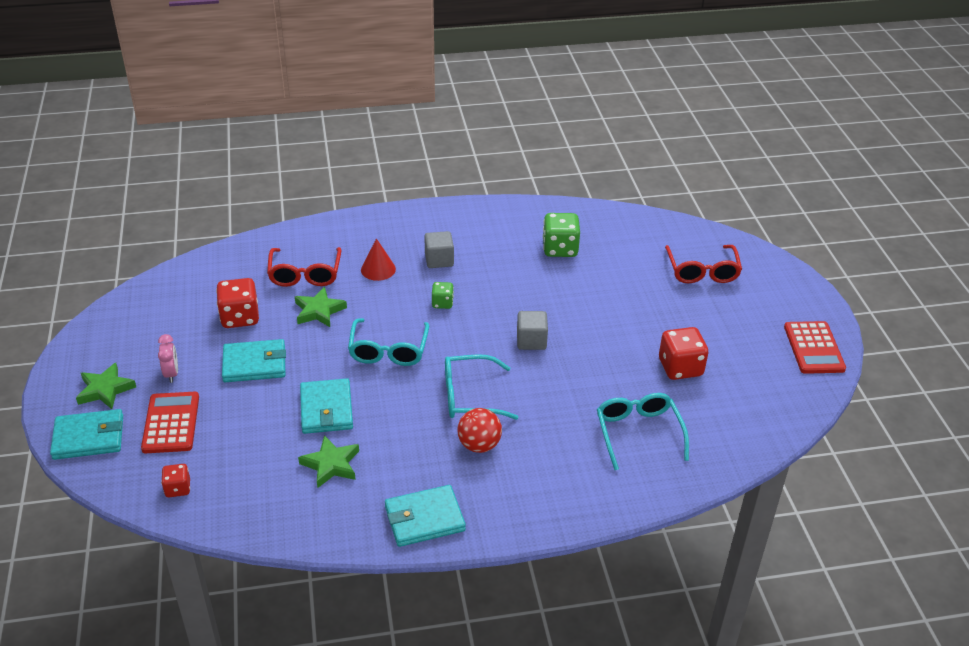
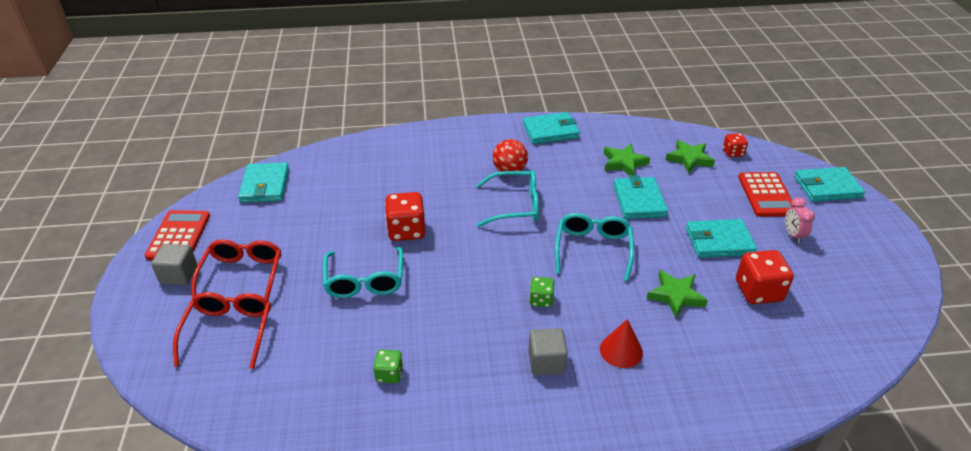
camera: 175 degrees left, 0 degrees up
(105, 389) = (844, 223): green star -> green star (689, 159)
(305, 274) = (708, 346): red glasses -> red glasses (242, 276)
(531, 341) = (451, 253): grey cube -> grey cube (179, 275)
(560, 249) = (389, 374): green dice -> green dice, size x0.57
(638, 433) = (380, 174): turquoise glasses -> turquoise glasses (365, 281)
(680, 368) = (318, 223): red dice -> red dice (406, 230)
(767, 411) = (265, 185): none -> turquoise wallet

